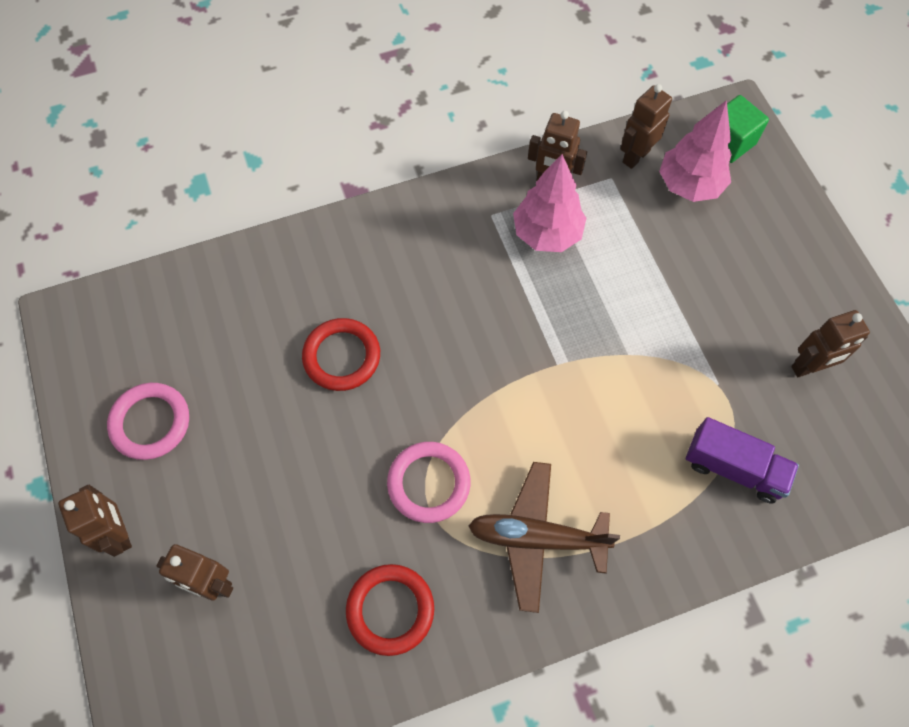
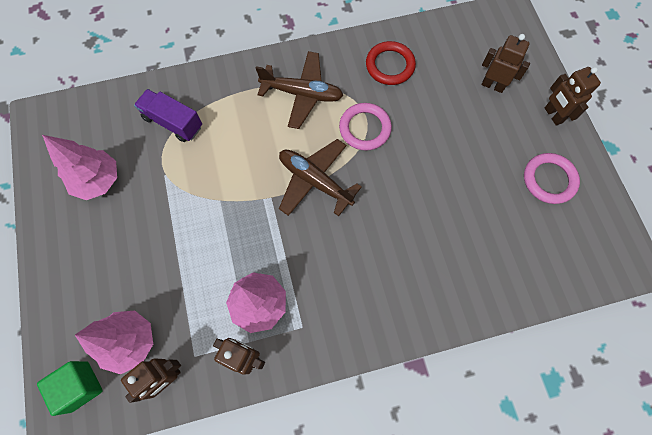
camera: 175 degrees left, 5 degrees up
(342, 357) = (422, 215): red ring -> none
(497, 392) = (315, 181): none -> brown plane
(809, 367) = (98, 181): brown robot -> pink tree

